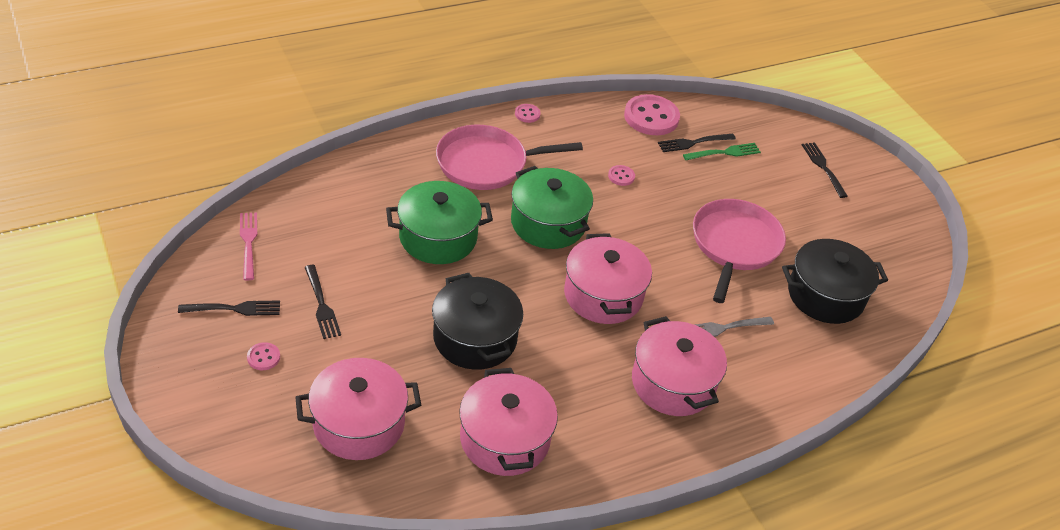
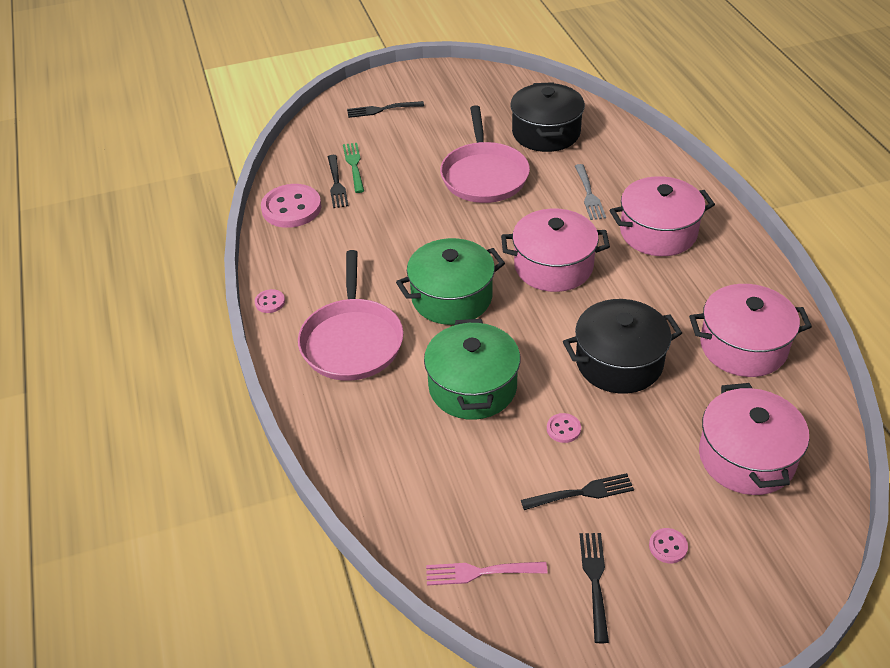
camera: 75 degrees left, 0 degrees up
(621, 176) = (383, 238): pink button -> pink button (563, 429)
(734, 245) = (484, 175): pink pan -> pink pan turned 120 degrees counterclockwise

